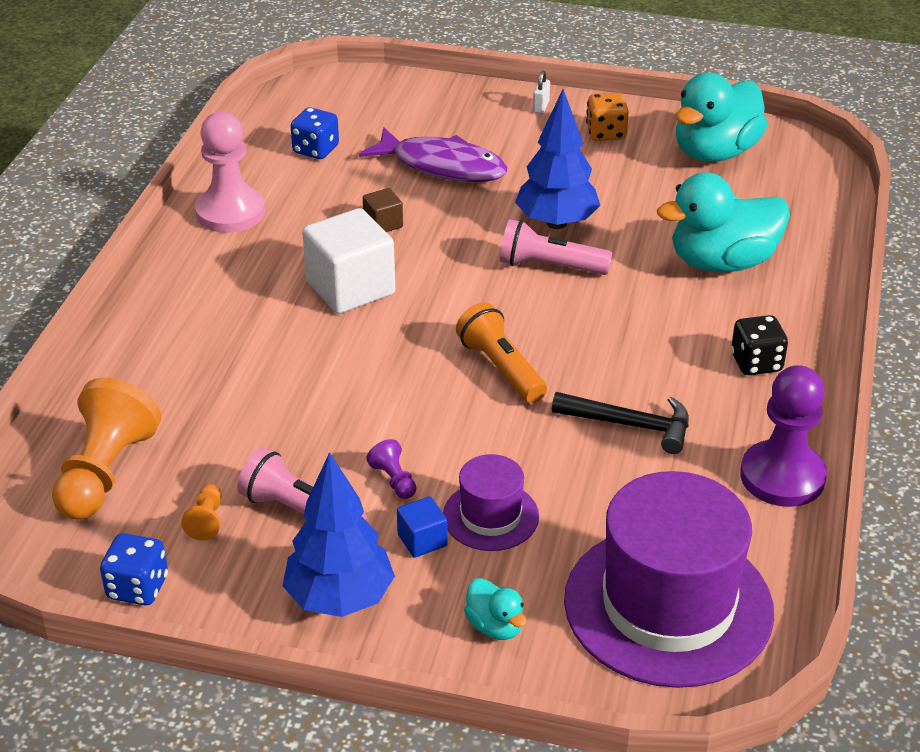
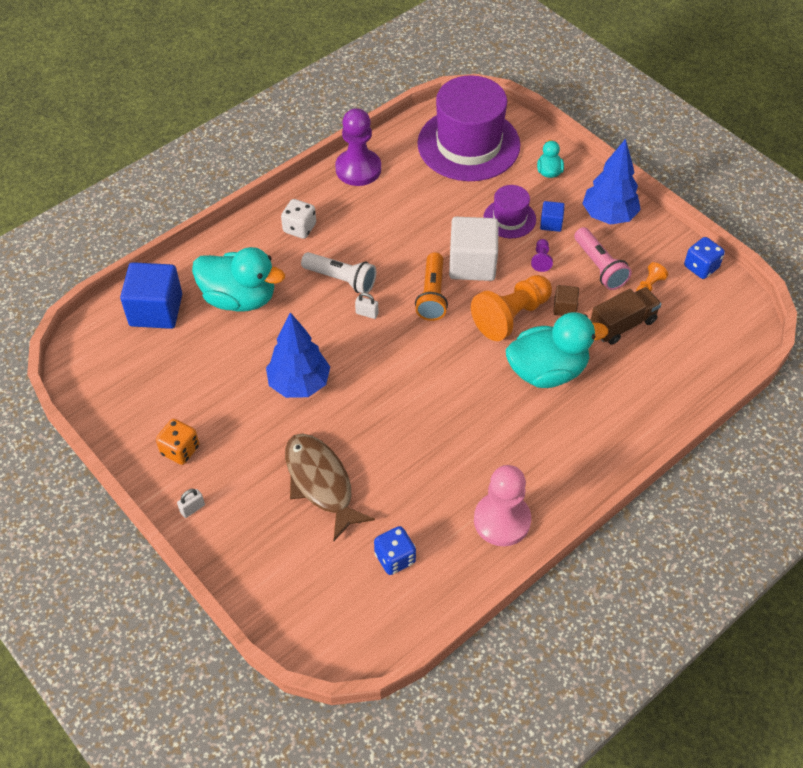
camera: 145 degrees left, 15 degrees up
(105, 472) = (689, 341): orange pawn -> orange pawn (511, 316)
(215, 450) = (622, 324): none -> brown truck
(350, 288) = (470, 401): white cube -> white cube (472, 264)
(383, 224) = (407, 447): brown cube -> brown cube (564, 308)
(442, 166) = (321, 483): purple fish -> brown fish
(549, 266) = (338, 351): pink flashlight -> none
(559, 314) = (367, 313): none -> white padlock
(631, 425) = (399, 228): black hammer -> none
(632, 333) = (341, 279): none -> white flashlight
(715, 152) = (134, 388): turquoise duck -> turquoise duck (547, 371)
(756, 363) = (299, 228): black dice -> white dice
(792, 214) = (156, 310): none -> blue cube

